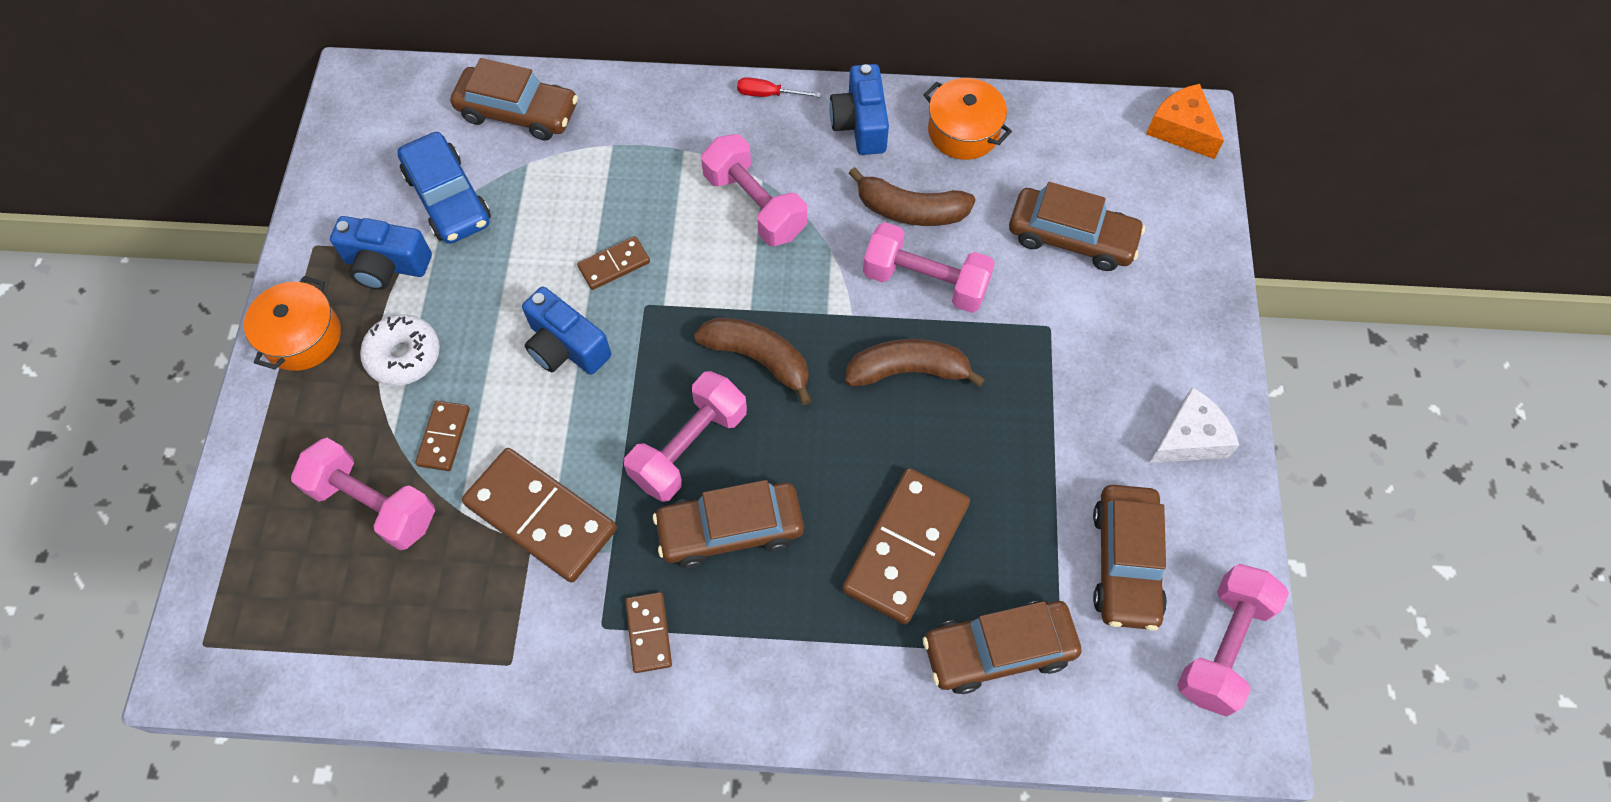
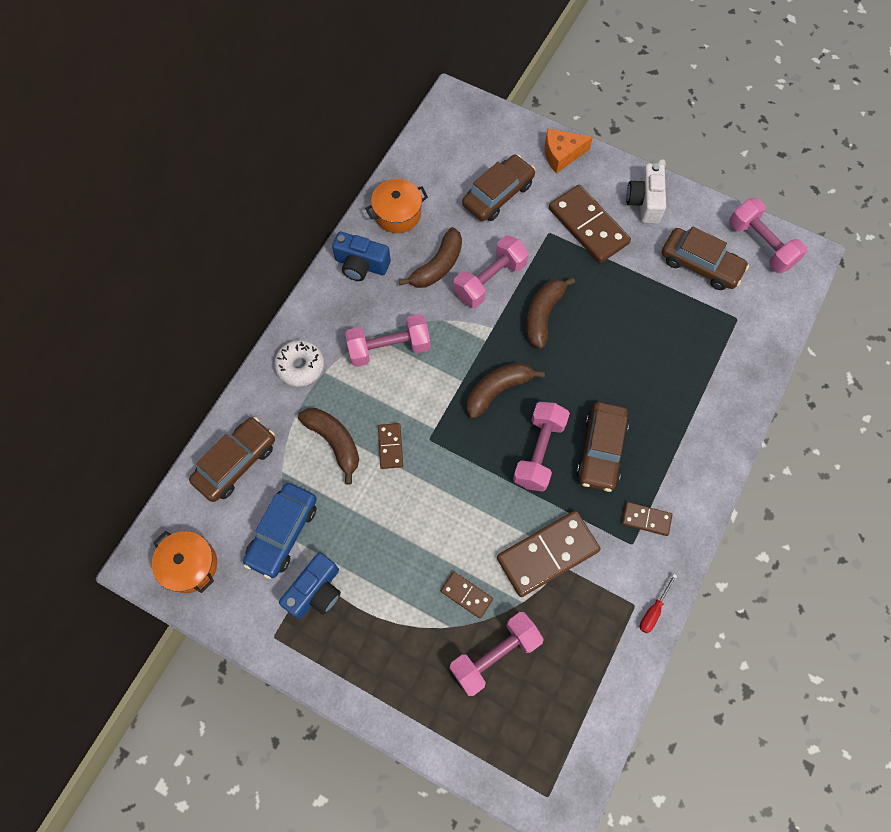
camera: 65 degrees left, 5 degrees up
(302, 337) = (346, 666): orange pot -> orange pot (190, 565)
(404, 356) = (394, 602): white donut -> white donut (300, 366)
(448, 198) = (283, 533): blue car -> blue car turned 120 degrees clockwise
(566, 347) = (436, 497): blue camera -> none
(591, 201) = (334, 442): none -> brown banana
(689, 447) = (539, 452): pink dumbbell -> pink dumbbell turned 45 degrees clockwise
(768, 94) = (309, 306): red screwdriver -> red screwdriver (653, 610)
(906, 547) = (649, 364): brown domino -> brown domino (588, 226)
(998, 650) = (724, 345): brown car -> none
(1181, 129) = (456, 108): orange cheese -> orange cheese (561, 154)
(1189, 438) = (644, 202): white cheese -> white camera

